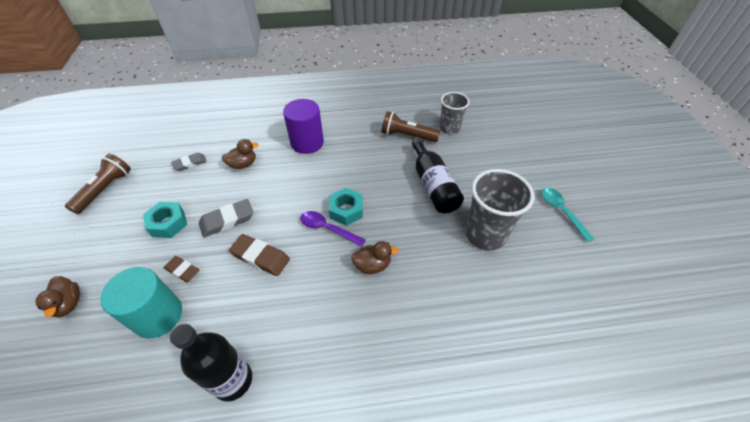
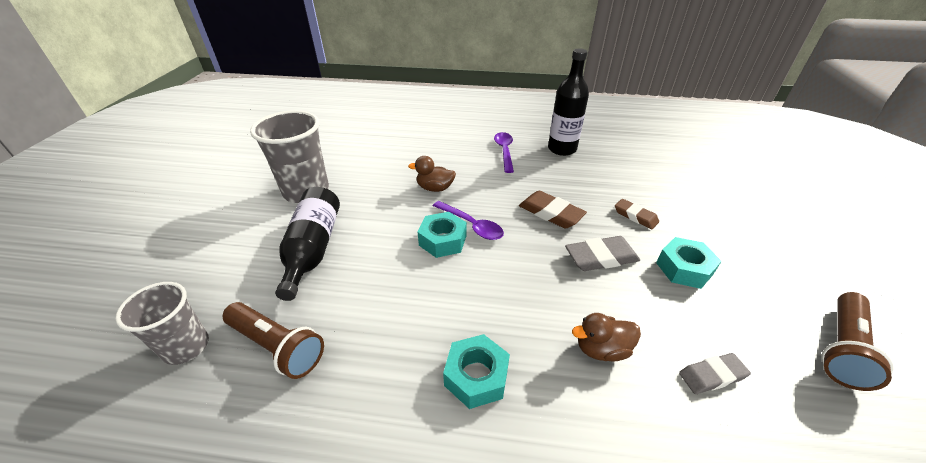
camera: 165 degrees left, 10 degrees down
(68, 304) = (742, 210): brown duck -> none
(158, 315) = (641, 188): turquoise cylinder -> none
(307, 143) = (476, 376): purple cylinder -> turquoise nut
(310, 354) = (504, 151): none -> purple spoon
(561, 211) = (205, 195): turquoise spoon -> none

